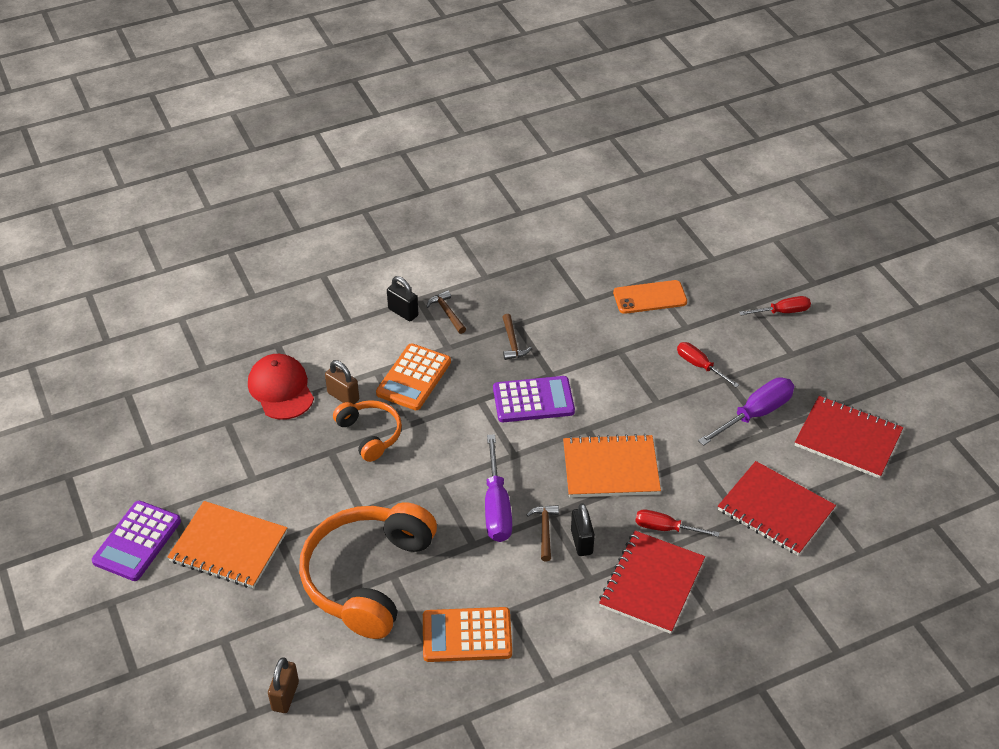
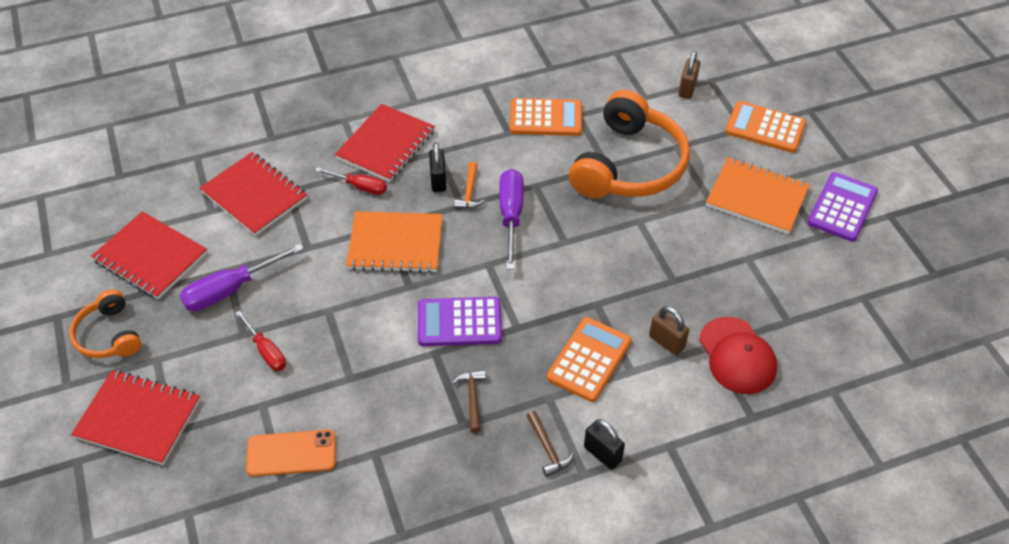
camera: 175 degrees left, 5 degrees up
(197, 641) = (765, 128): none -> orange calculator
(370, 434) = (634, 296): orange headphones -> orange headphones (109, 335)
(545, 530) = (469, 192): brown hammer -> orange hammer
(782, 312) = (138, 418): red screwdriver -> red notebook

